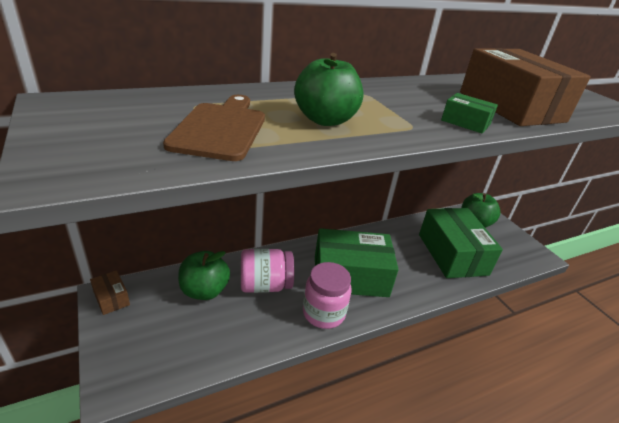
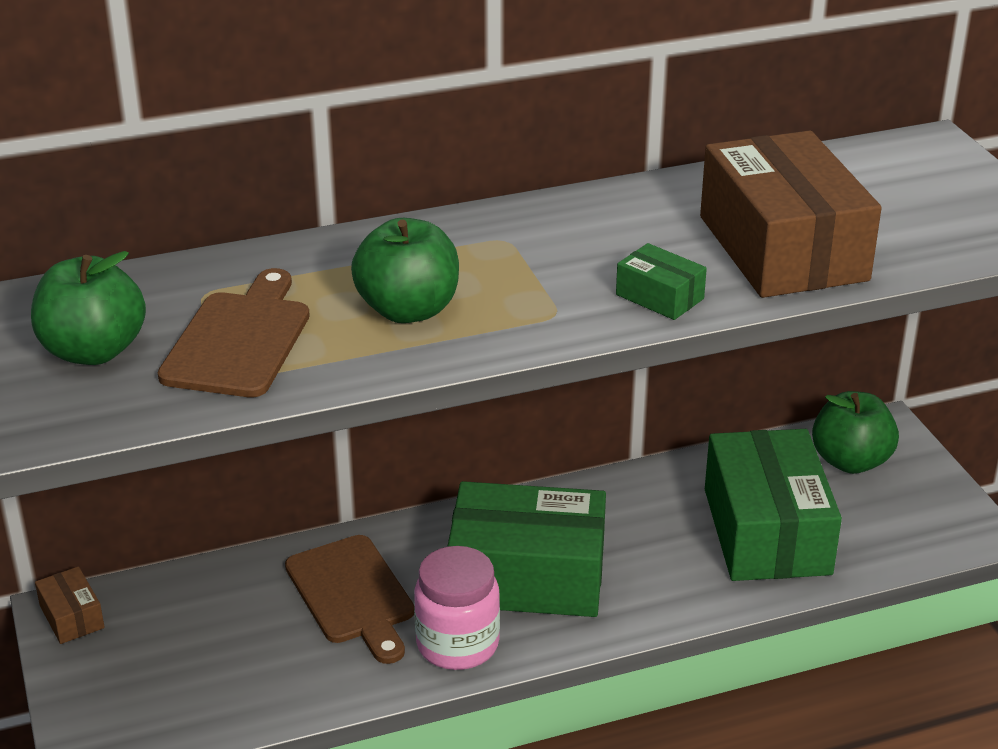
camera: 10 degrees right, 0 degrees up
(204, 291) = (237, 604): green apple -> green apple (93, 351)
(265, 285) = (352, 595): pink jar -> brown cutting board

